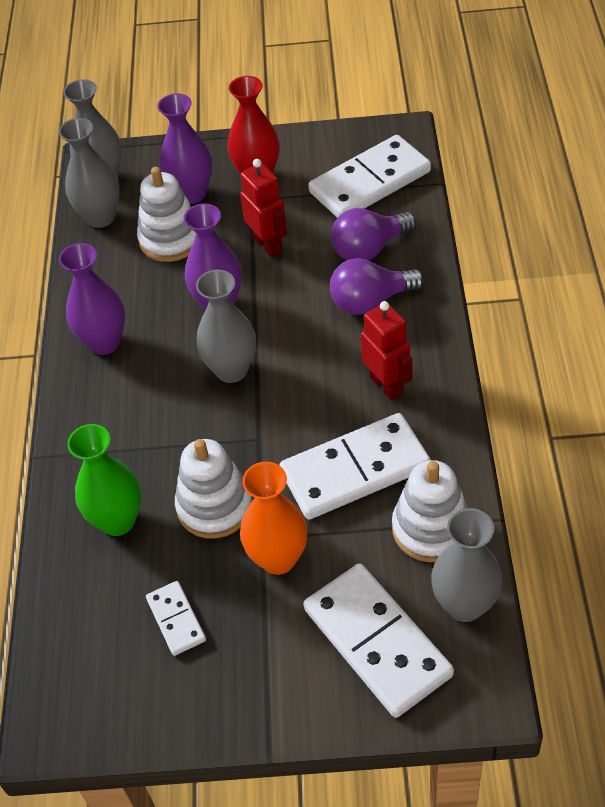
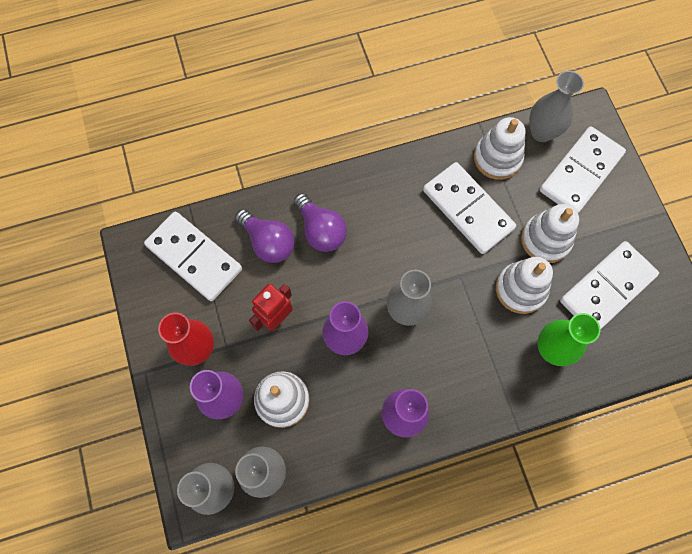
camera: 110 degrees left, 20 degrees up
(176, 619) = (607, 288): white domino -> white domino, size x2.03
(278, 558) = (545, 239): orange vase -> white stacking toy
(387, 385) = (395, 204): red robot -> none

